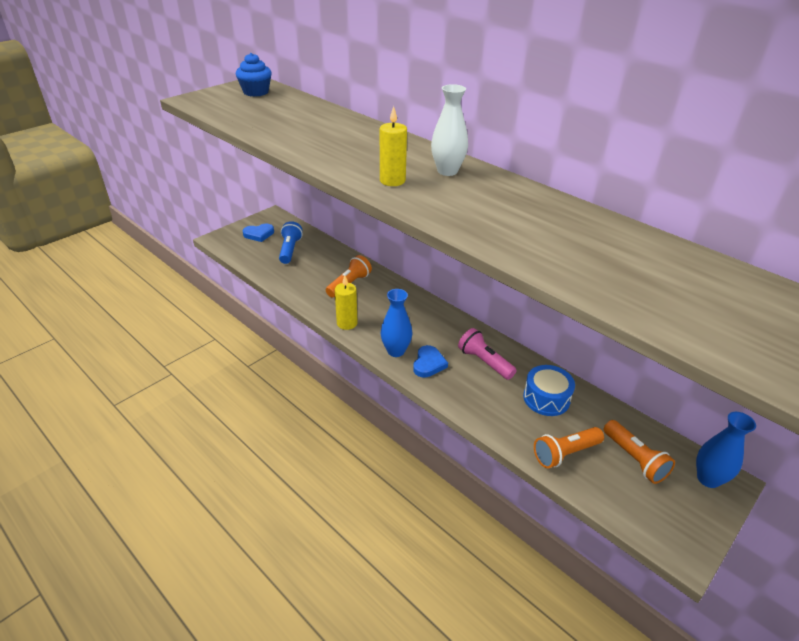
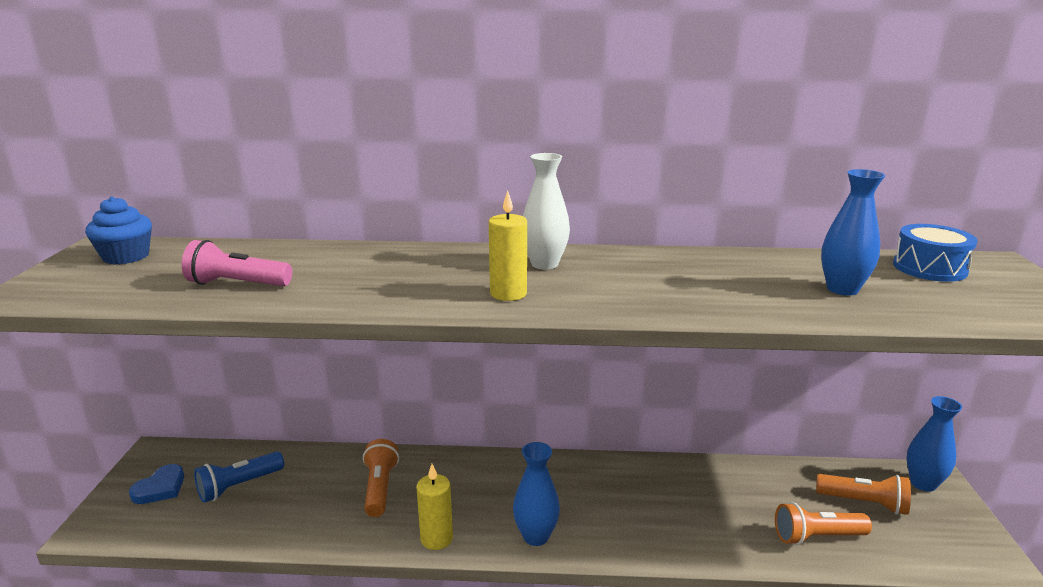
camera: 40 degrees left, 15 degrees down
(290, 250) = (239, 486): blue flashlight -> blue flashlight turned 90 degrees counterclockwise
(428, 364) = (588, 528): blue heart -> none
(484, 362) = (637, 491): pink flashlight -> pink flashlight (237, 284)
(546, 398) = (733, 492): blue drum -> blue drum (929, 268)
(565, 453) = (817, 537): orange flashlight -> orange flashlight turned 60 degrees clockwise
(618, 268) = (842, 289): none -> blue vase

